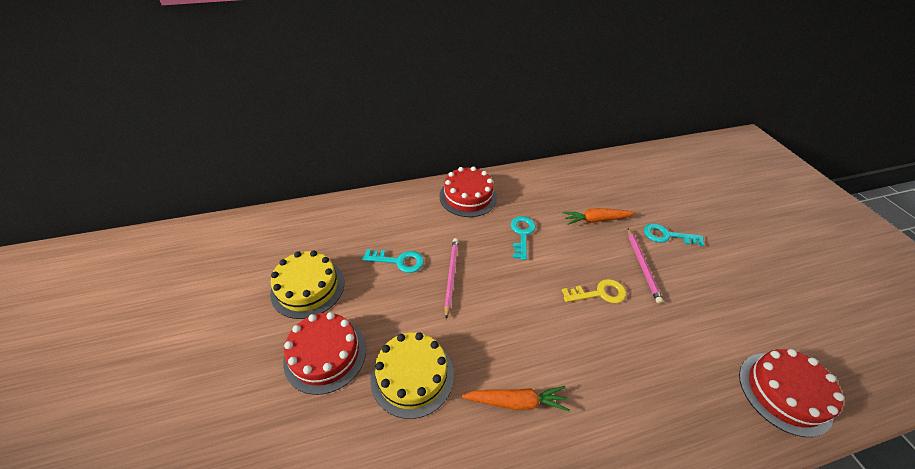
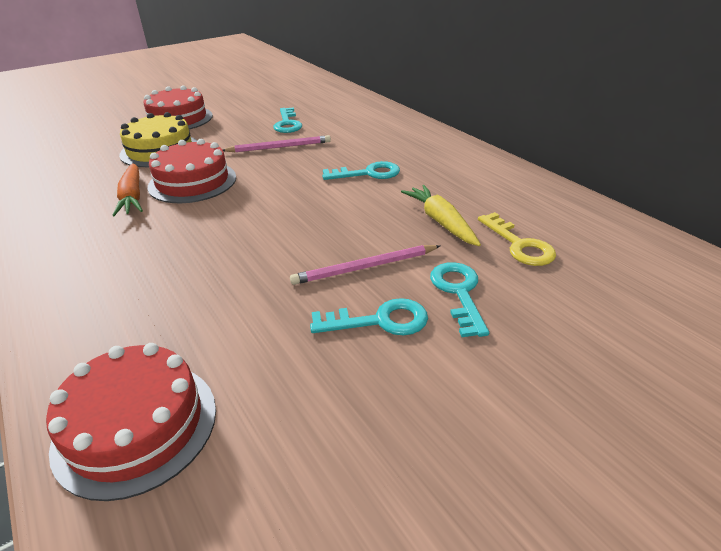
camera: 75 degrees right, 10 degrees down
(308, 287) = (242, 101): yellow cake -> none
(468, 196) = (409, 137): red cake -> red cake (192, 182)
(596, 220) = (441, 222): orange carrot -> yellow carrot
(599, 293) = (291, 233): yellow key -> yellow key (519, 245)
(691, 272) = (380, 321): none -> turquoise key

